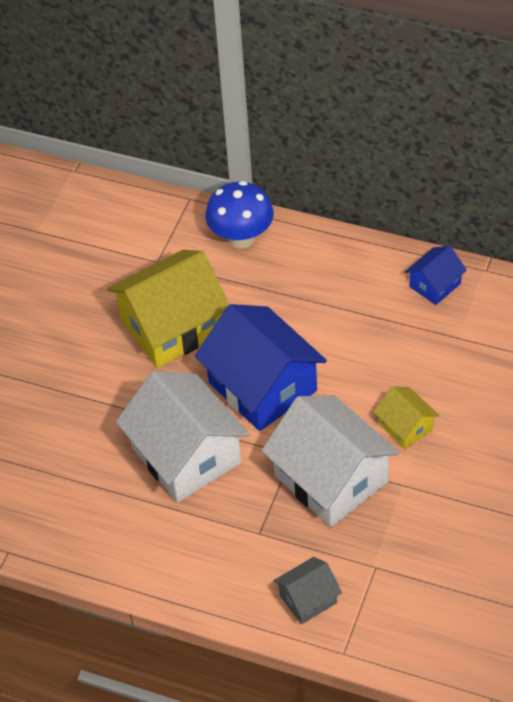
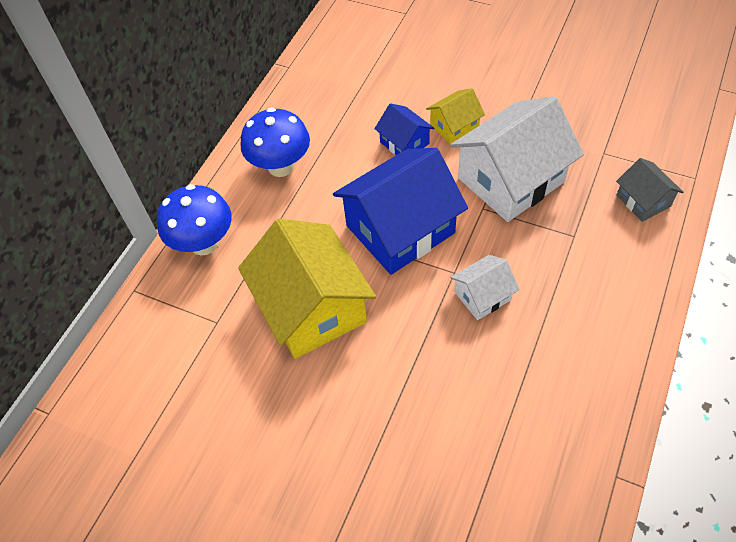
camera: 85 degrees left, 5 degrees up
(186, 455) = (482, 296): white house -> white house, size x0.49
(338, 282) = (281, 166): none -> blue mushroom
(435, 285) = (298, 100): blue house -> blue house (404, 143)

